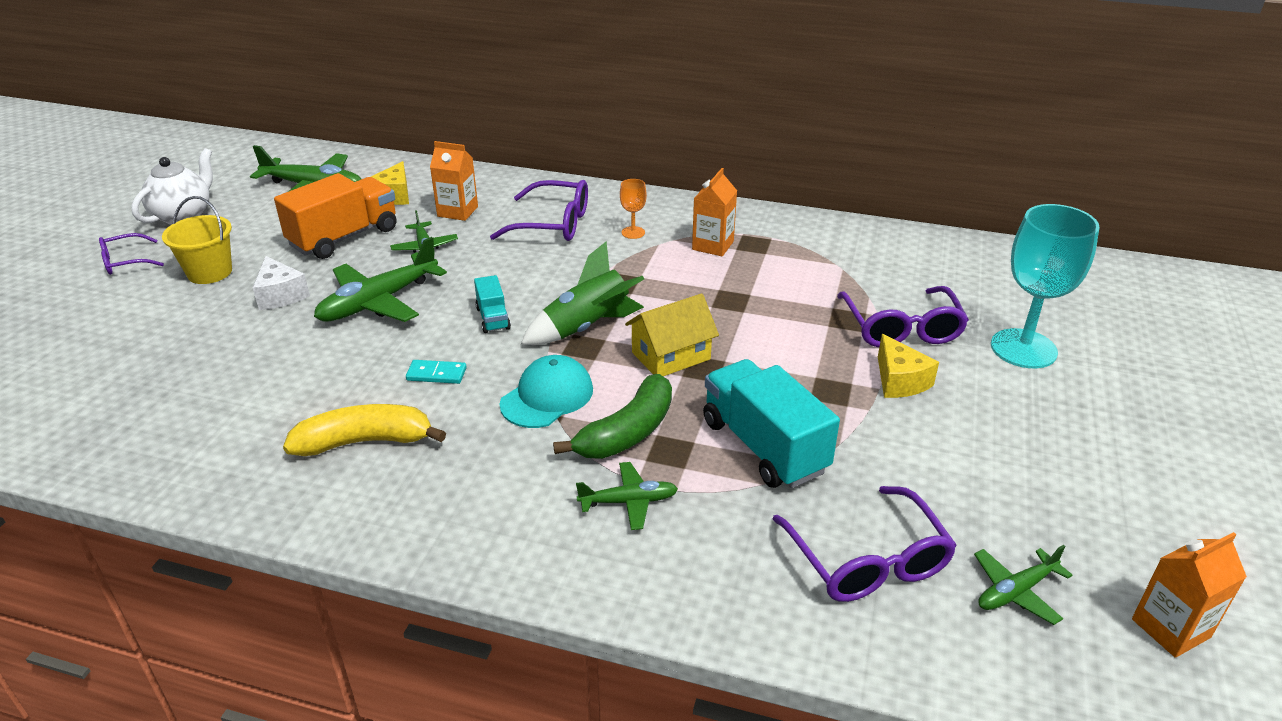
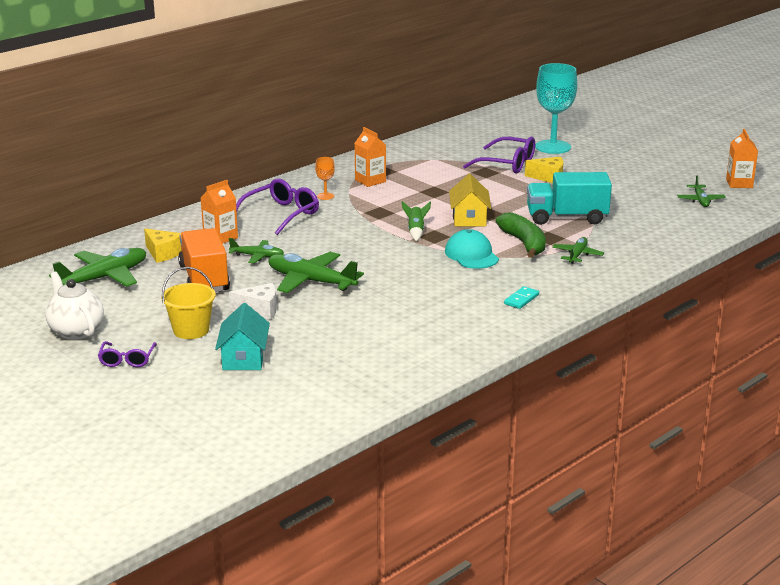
camera: 60 degrees left, 10 degrees down
(150, 326) = (244, 358): none -> turquoise house
(365, 441) = (461, 307): yellow banana -> none
(378, 302) = (311, 281): green plane -> green plane turned 135 degrees clockwise
(436, 374) = (416, 278): turquoise domino -> turquoise domino (521, 299)
(493, 318) = (374, 253): turquoise truck -> none
(587, 327) = (416, 231): green rocket -> green rocket, size x0.57
(867, 560) = (660, 219): purple glasses -> none

